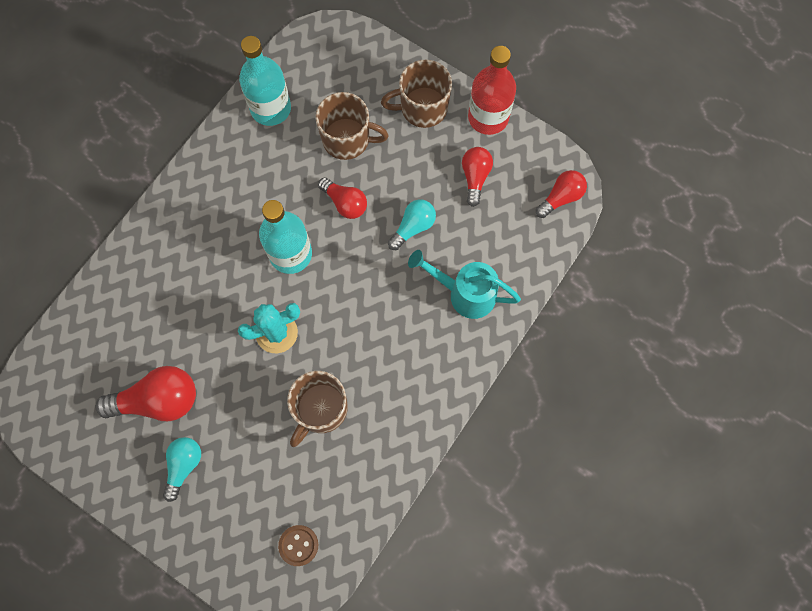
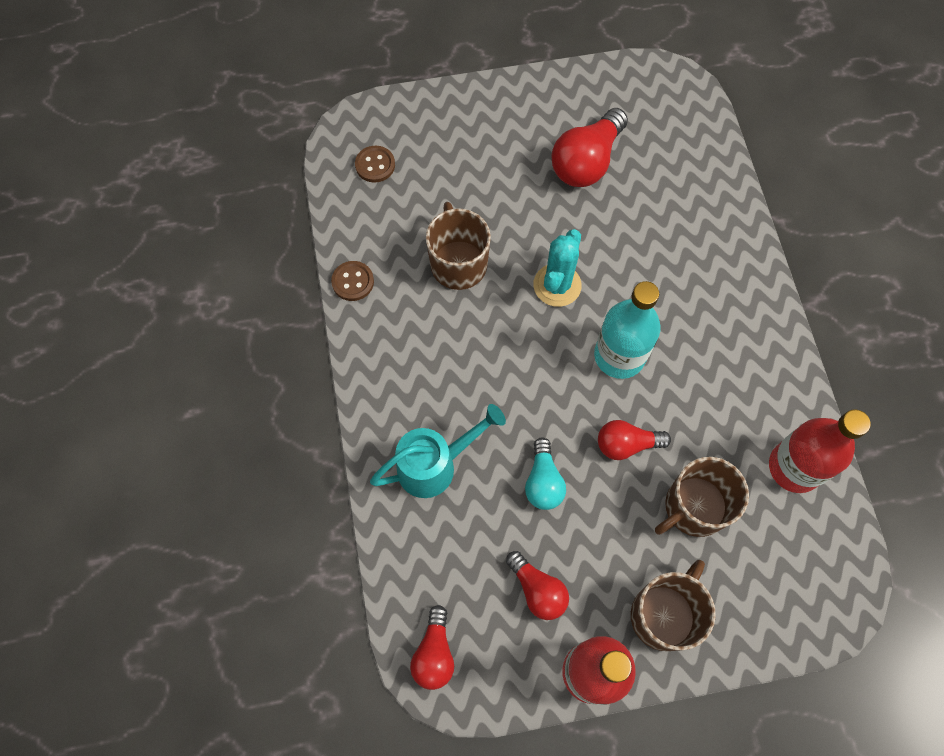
camera: 135 degrees right, 5 degrees down
(184, 466) = (516, 140): turquoise light bulb -> none
(271, 108) = (794, 467): turquoise bottle -> red bottle
(401, 464) = (353, 282): none -> brown button

